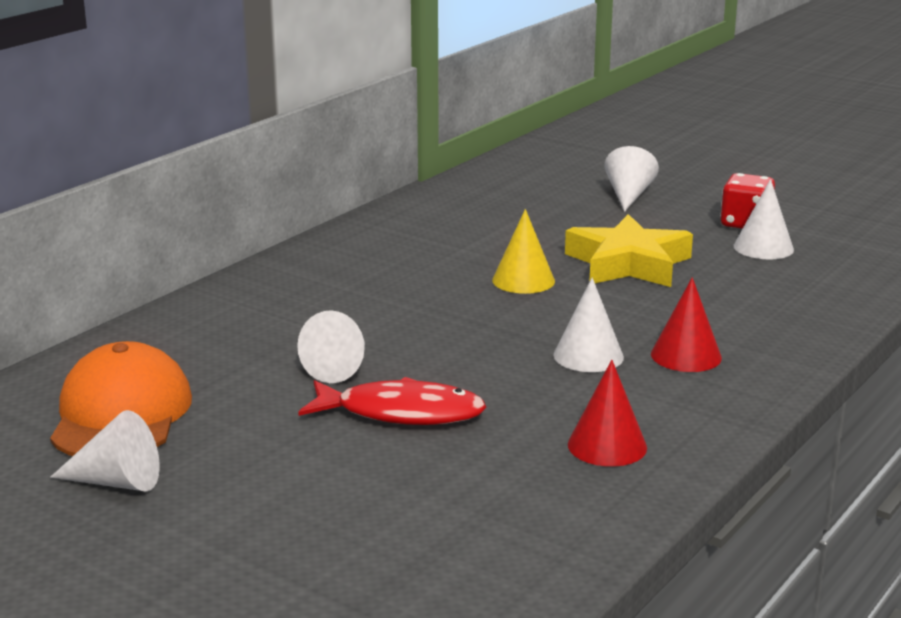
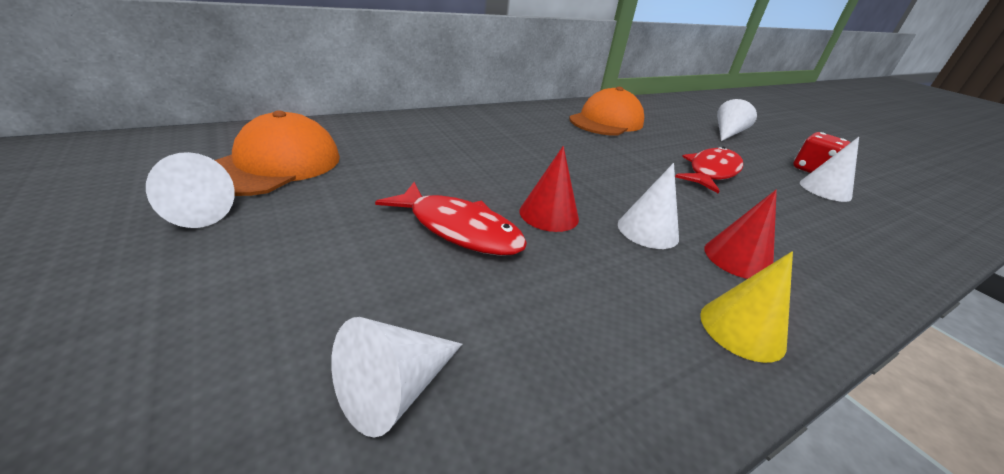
camera: 20 degrees right, 10 degrees up
(340, 367) = (451, 180): white cone -> white cone (395, 389)
(459, 226) = (606, 121): none -> orange cap
(523, 280) = (627, 161): yellow cone -> yellow cone (742, 329)
(607, 446) = (620, 333): red cone -> red cone (549, 214)
(628, 264) = (711, 172): yellow star -> red fish

